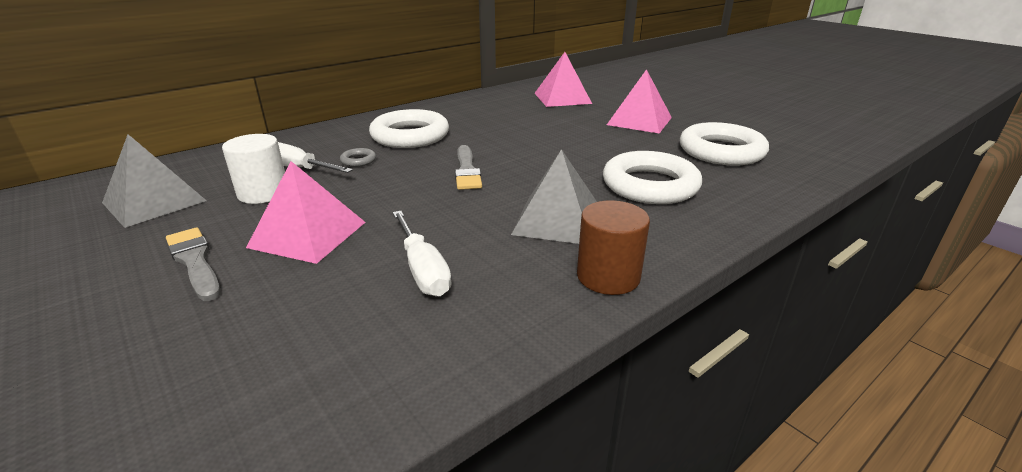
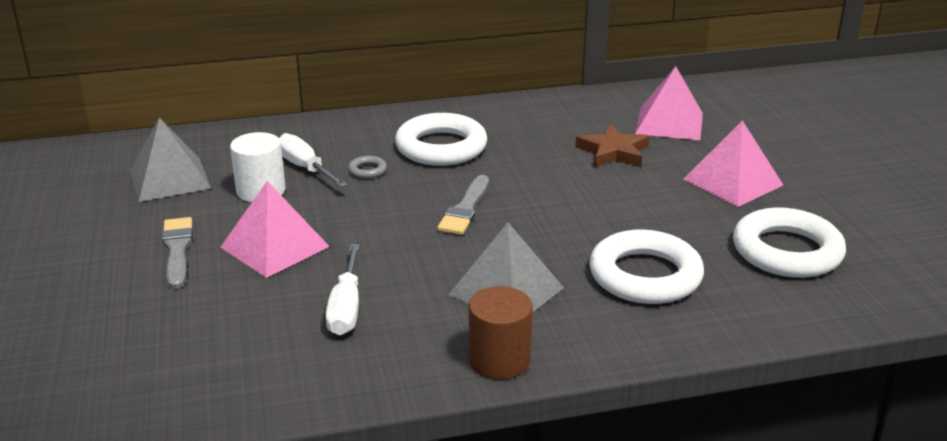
camera: 25 degrees right, 0 degrees up
(543, 118) = (613, 152): none -> brown star

